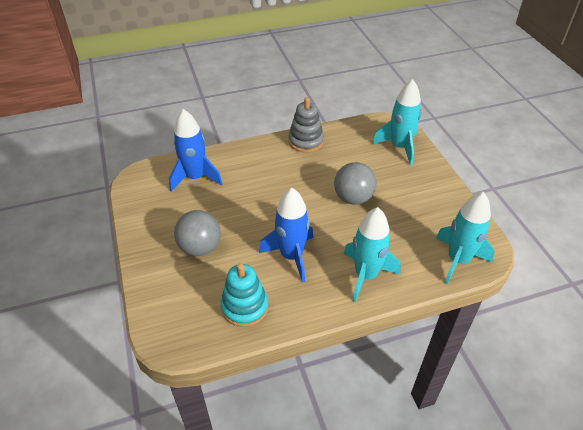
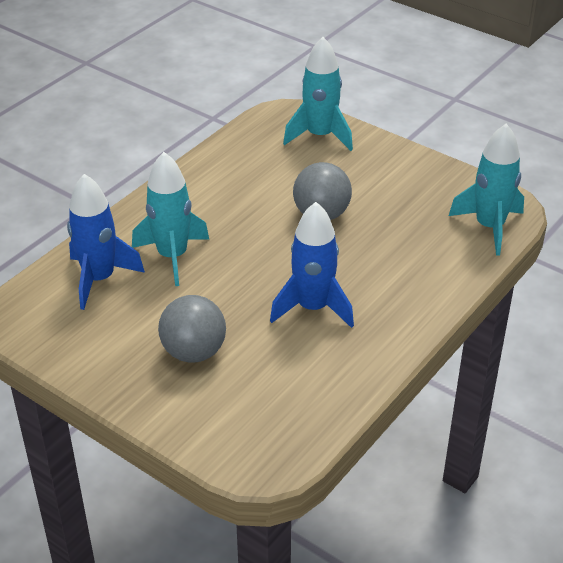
camera: 35 degrees left, 5 degrees down
(244, 307) = (313, 384): turquoise stacking toy -> none
(306, 141) = (200, 175): grey stacking toy -> none
(366, 275) = (412, 287): turquoise rocket -> turquoise rocket (172, 256)

